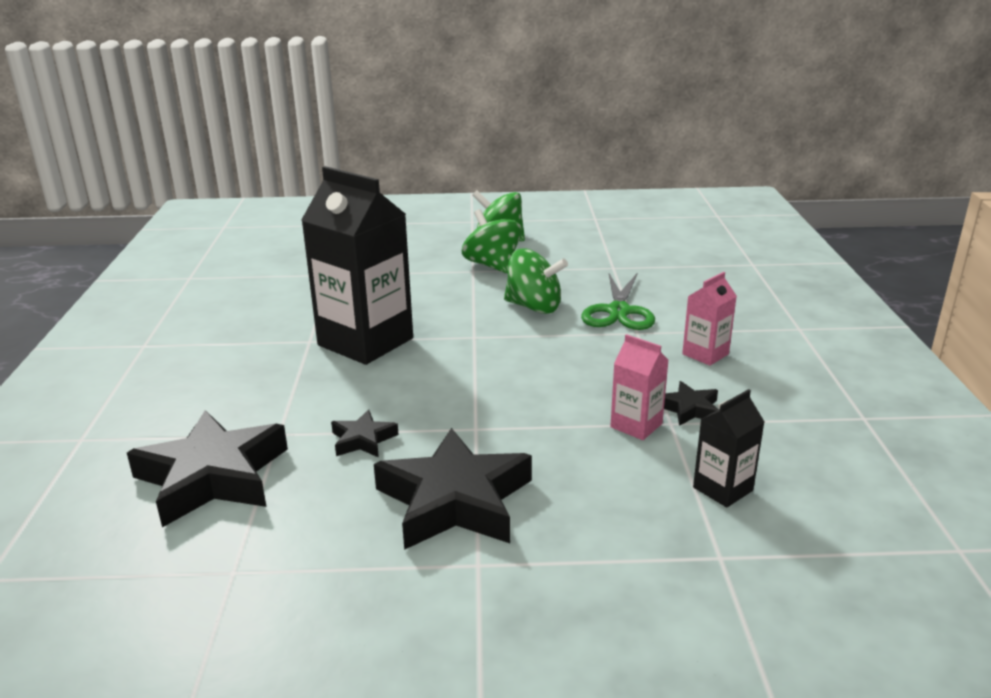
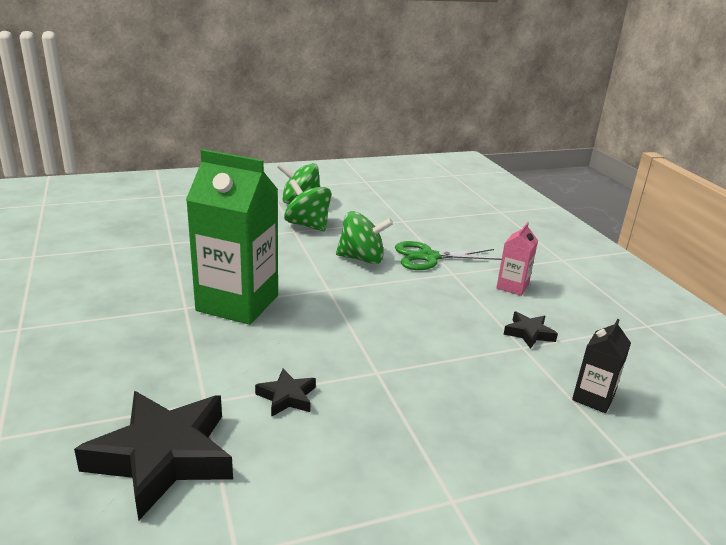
camera: 20 degrees left, 0 degrees up
(365, 342) = (237, 303): black carton -> green carton
(455, 500) = (399, 443): black star -> none
(618, 311) = (429, 257): green scissors -> green scissors turned 90 degrees clockwise
(636, 425) = (499, 352): pink carton -> none

